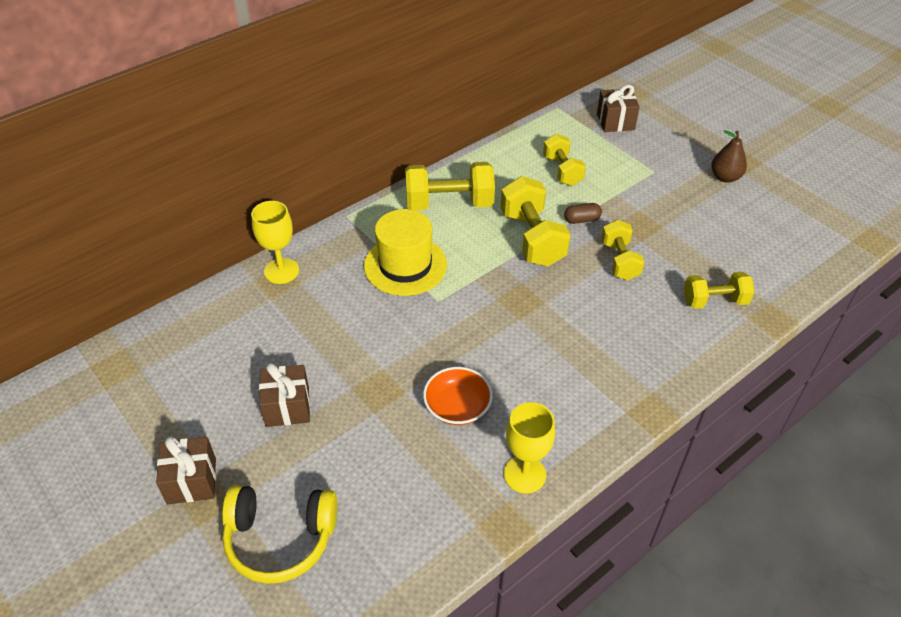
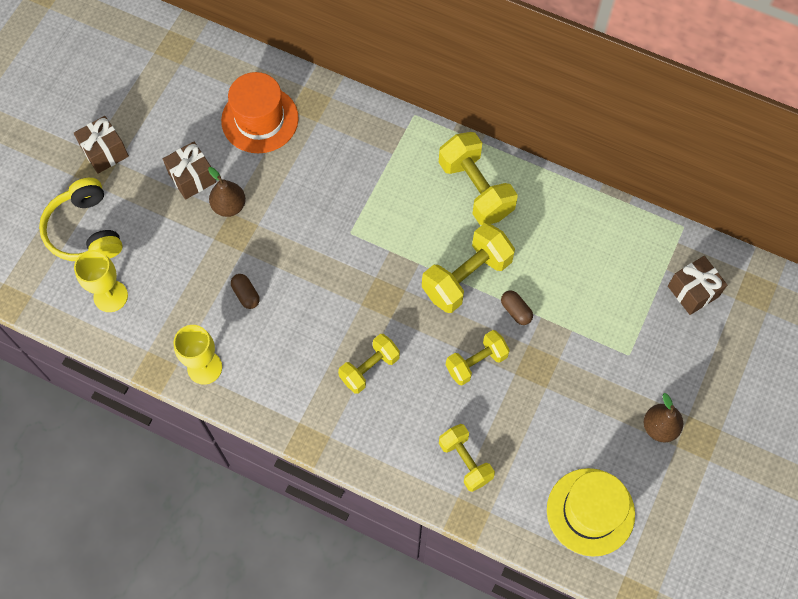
camera: 65 degrees right, 20 degrees up
(263, 326) = (260, 119): none -> orange hat
(281, 271) = (323, 100): yellow goblet -> yellow goblet (110, 296)
(344, 385) = (229, 206): none -> brown pear
(405, 265) = (378, 189): yellow hat -> yellow hat (590, 512)
(457, 406) = (246, 294): orange bowl -> brown capsule
(562, 171) = (580, 268): yellow dumbbell -> yellow dumbbell (369, 368)

